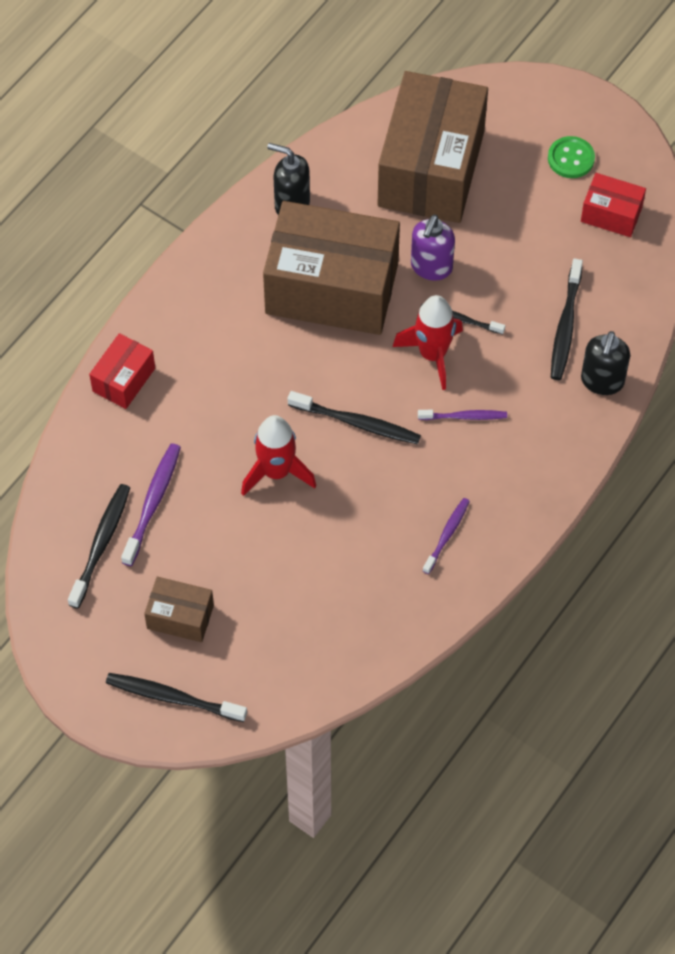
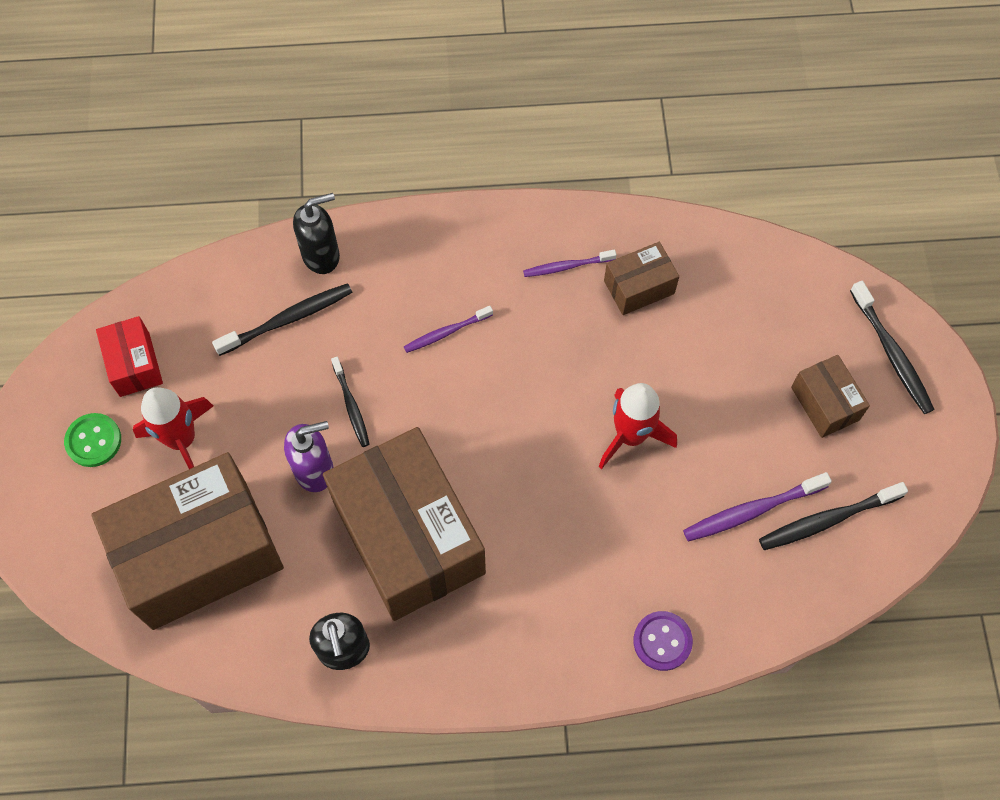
camera: 130 degrees left, 5 degrees up
(123, 380) = (662, 641): red box -> purple button
(356, 423) = (527, 410): black toothbrush -> none
(385, 570) = (639, 287): none -> brown box
(432, 354) = (406, 401): red rocket -> red rocket (182, 440)
(464, 416) = (446, 332): purple toothbrush -> purple toothbrush turned 75 degrees counterclockwise

